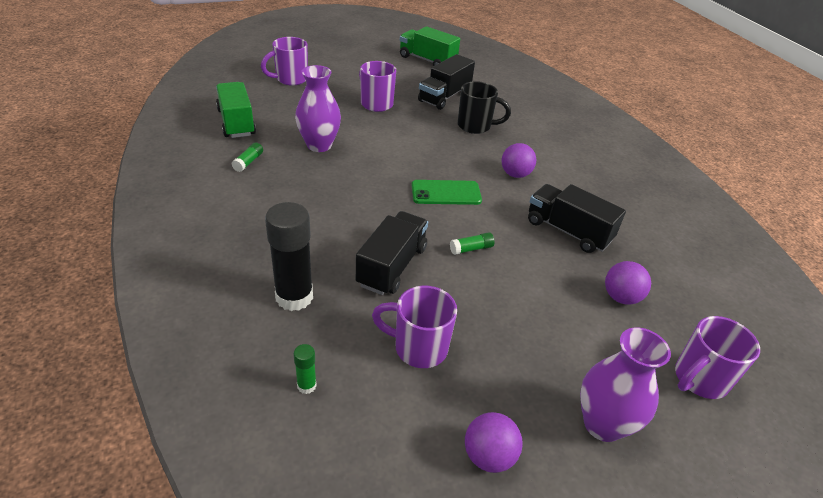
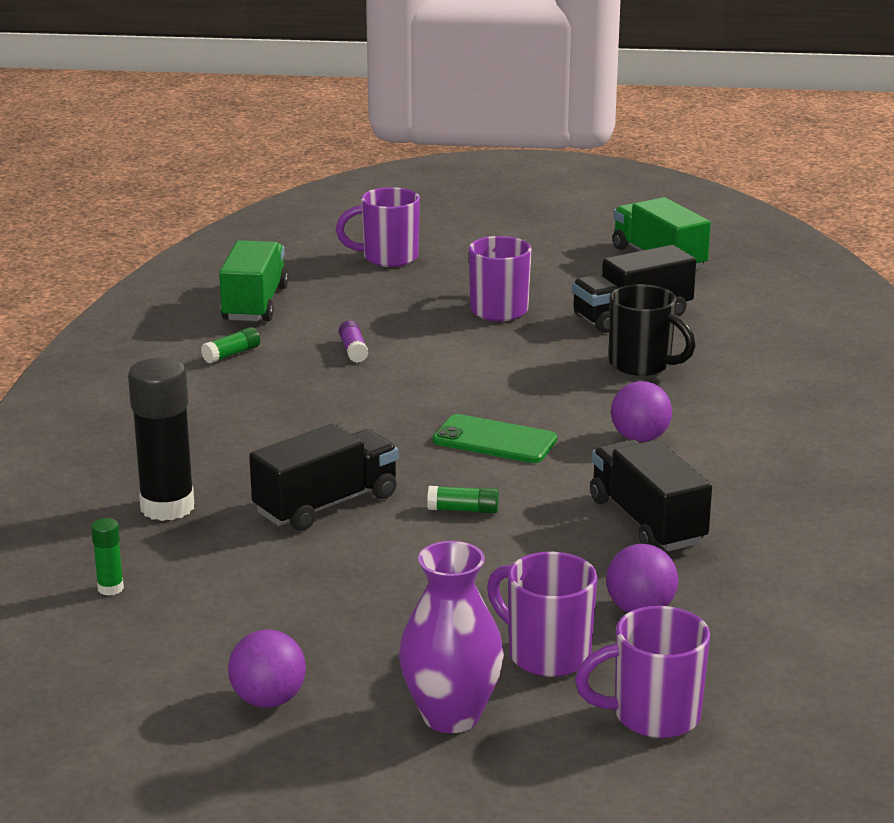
camera: 30 degrees right, 15 degrees down
(319, 145) = (353, 350): purple vase -> purple glue stick
(418, 348) = (280, 589): purple mug -> purple mug (546, 654)

